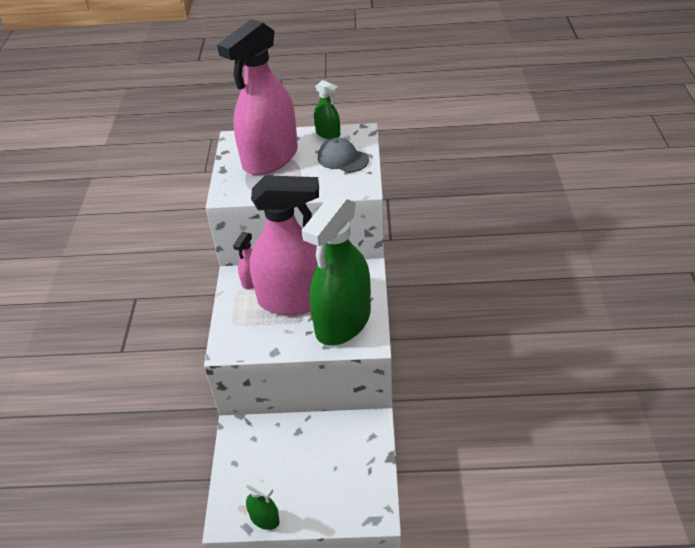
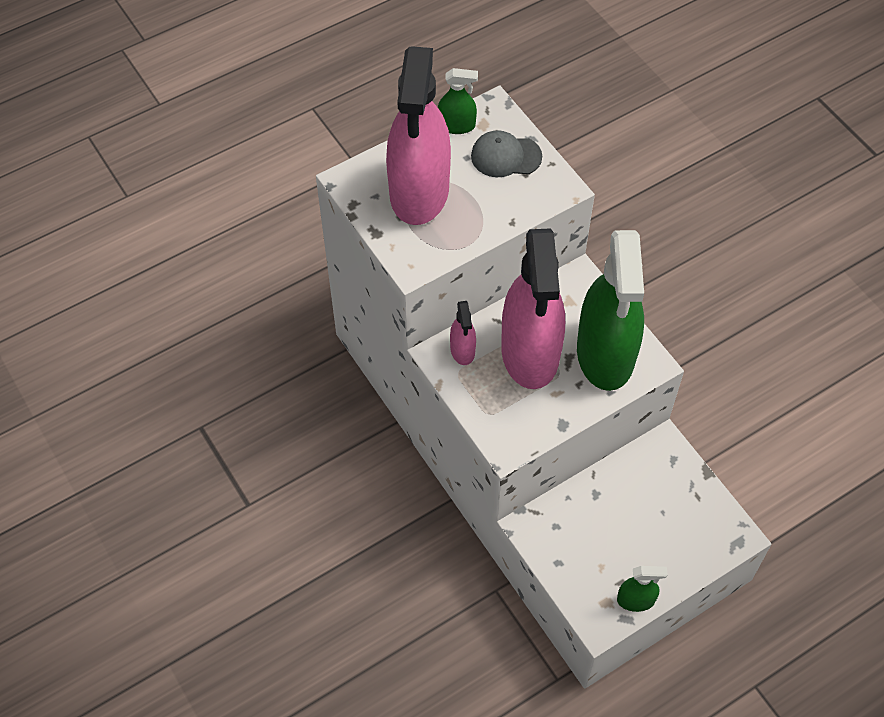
camera: 35 degrees left, 15 degrees up
(293, 300) = (530, 353): pink spray bottle -> pink spray bottle turned 120 degrees clockwise

